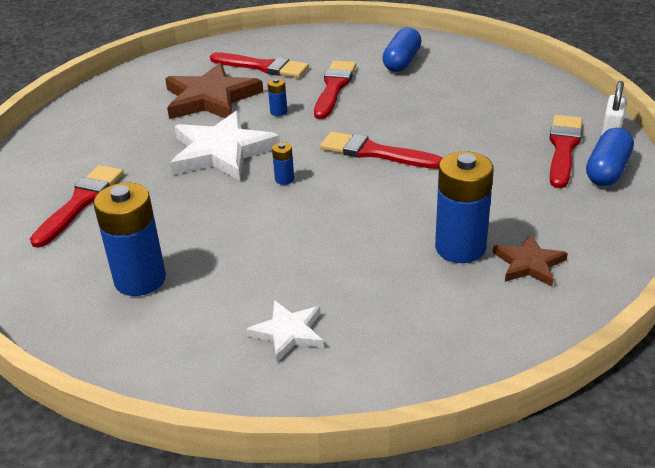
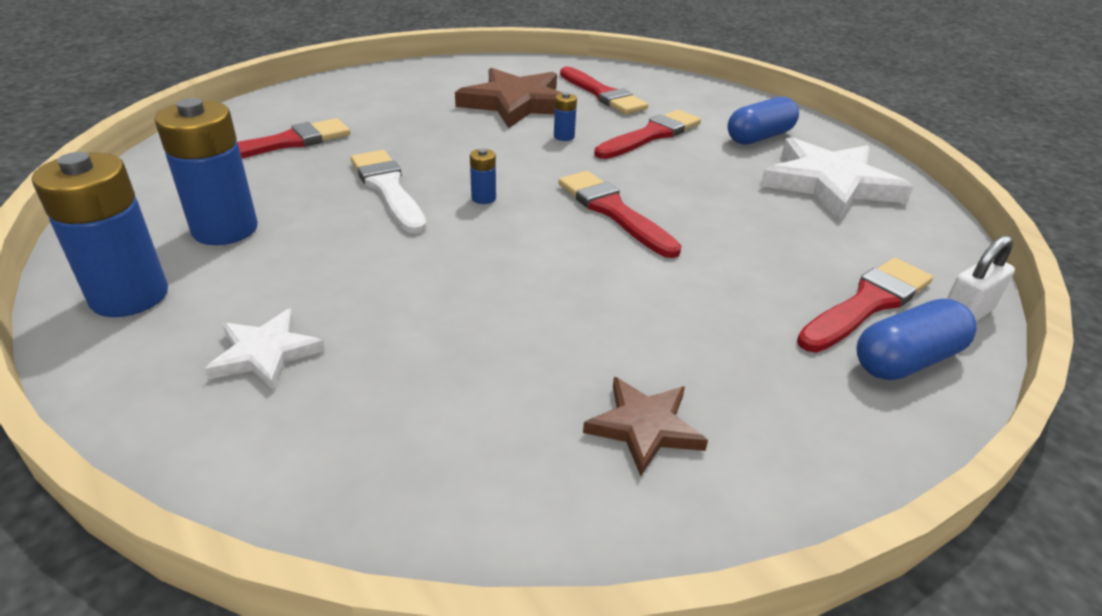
camera: 30 degrees right, 0 degrees up
(211, 201) = (388, 188): none -> white brush
(222, 151) = (461, 150): white star -> white star (829, 183)
(460, 248) = (578, 359): blue battery -> blue battery (129, 296)

